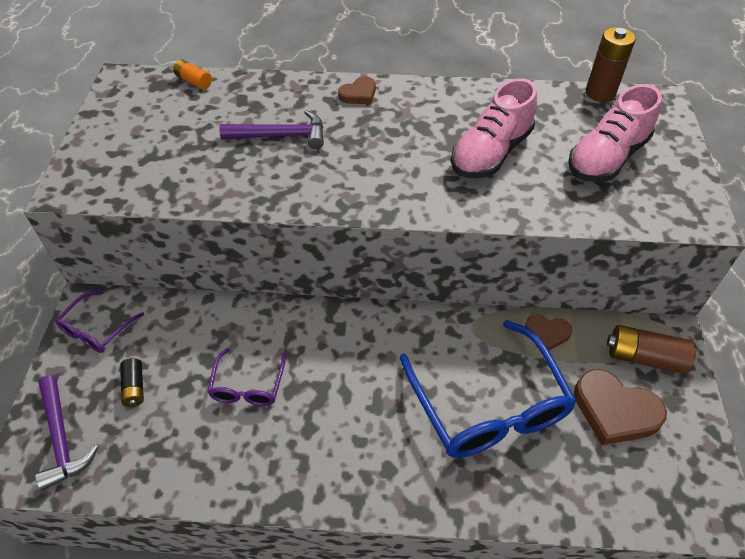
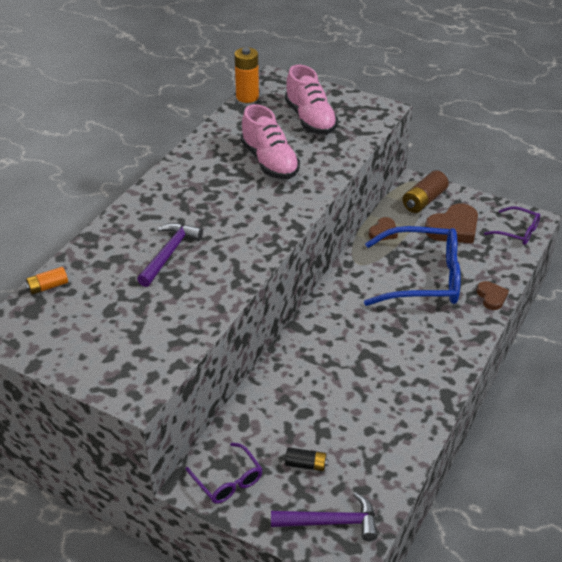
camera: 65 degrees left, 10 degrees down
(248, 385) = (342, 394): purple glasses -> purple glasses (517, 231)
(359, 94) = (152, 200): brown heart -> brown heart (491, 297)
(600, 93) = (247, 97): brown battery -> orange battery

